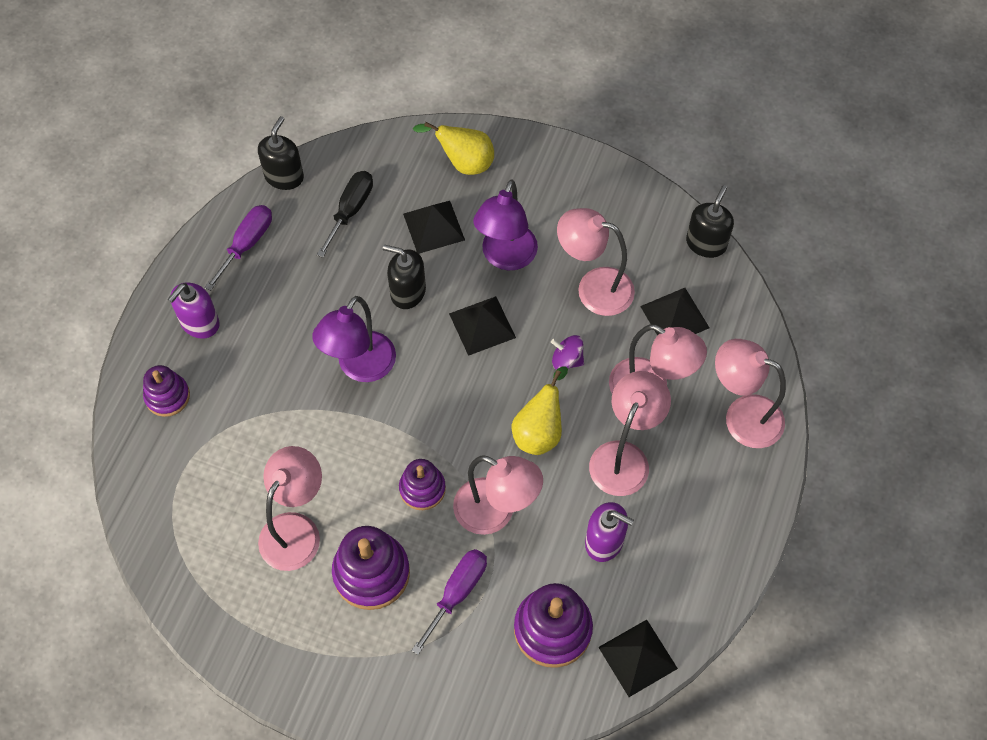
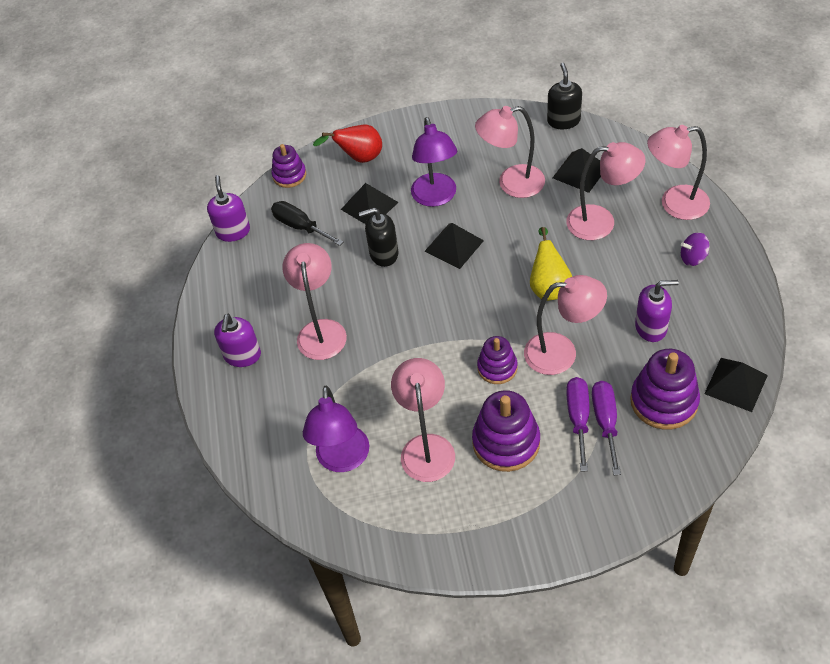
camera: 25 degrees left, 10 degrees down
(167, 396) = (255, 416): purple stacking toy -> purple stacking toy (289, 175)
(247, 244) = (238, 287): purple screwdriver -> purple screwdriver (605, 422)
(284, 176) = (233, 231): black soap dispenser -> purple soap dispenser
(351, 210) = (300, 226): black screwdriver -> black screwdriver turned 45 degrees counterclockwise
(360, 367) = (388, 318): purple lamp -> purple lamp (342, 460)
(464, 163) = (359, 158): yellow pear -> red pear
(567, 360) = (530, 234): purple spinning top -> purple spinning top (693, 258)
(624, 457) = (619, 270): pink lamp -> pink lamp (321, 330)

